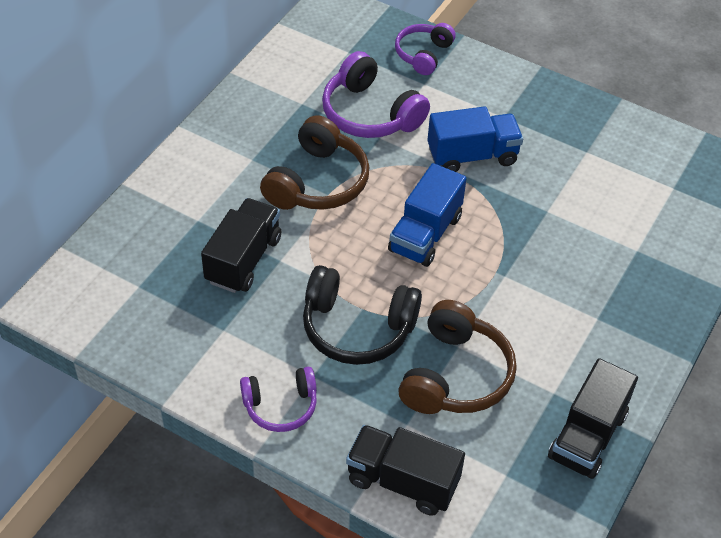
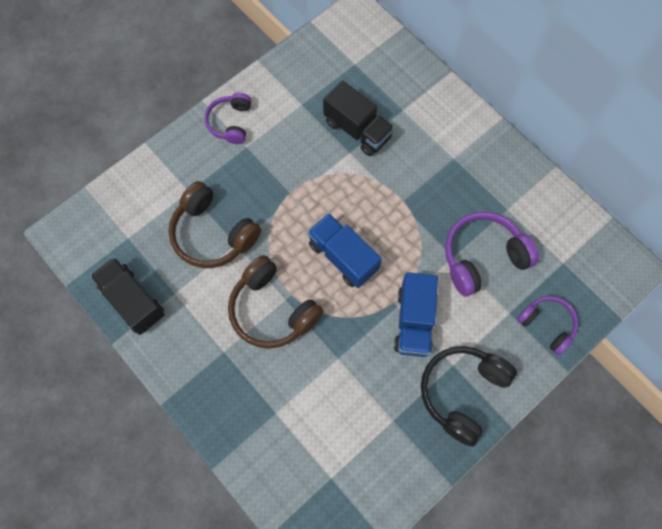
camera: 110 degrees right, 20 degrees up
(317, 182) = (417, 197): brown headphones -> brown headphones (272, 310)
(357, 328) = (274, 184): black headphones -> black headphones (462, 392)
(402, 481) = (149, 175): black truck -> none

